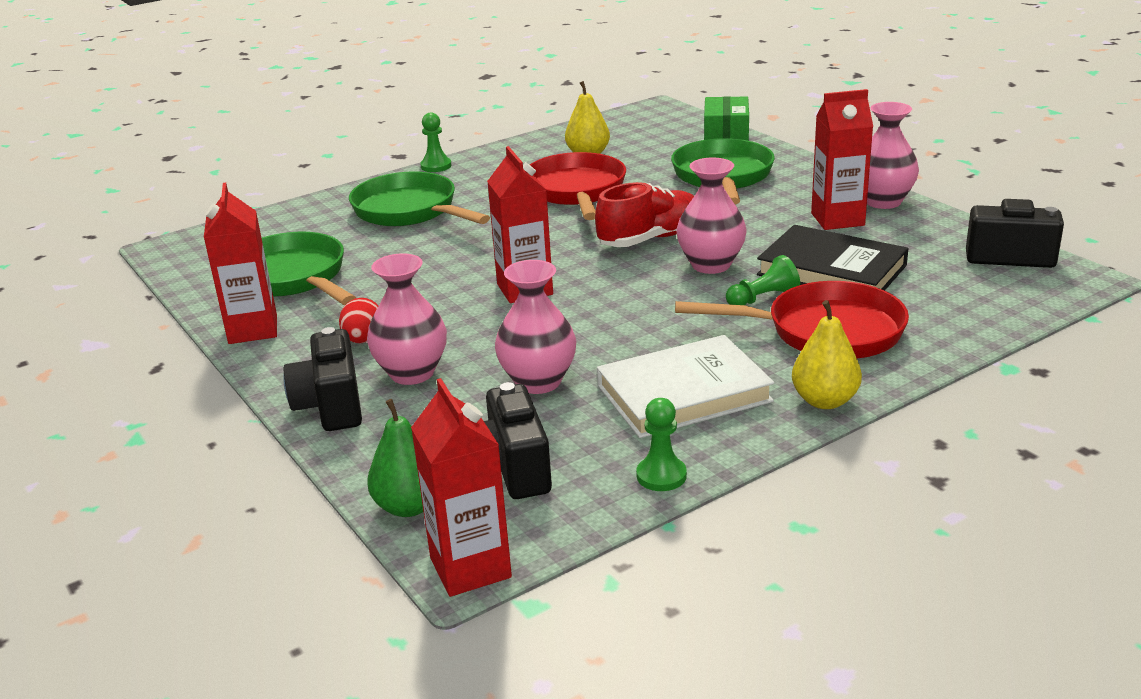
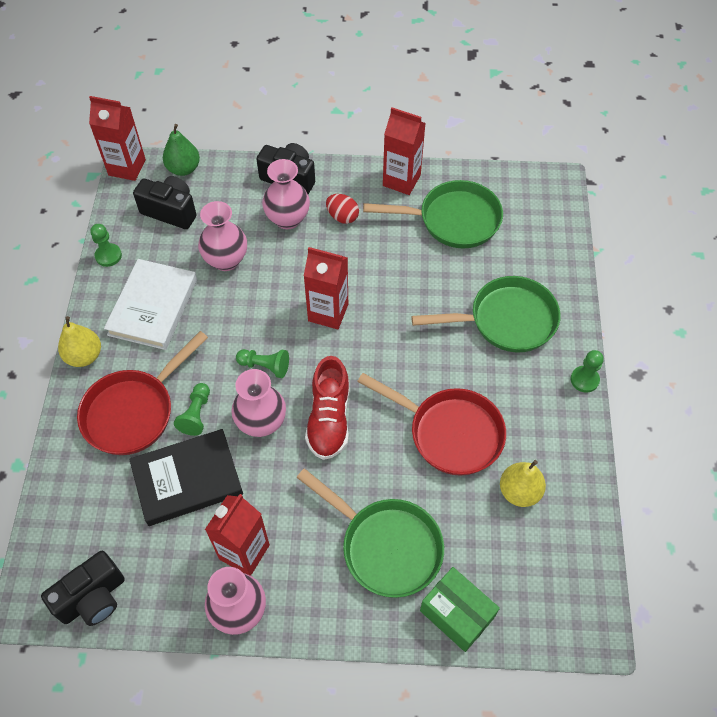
camera: 125 degrees right, 30 degrees up
(646, 291) = (265, 366): none -> green pawn

